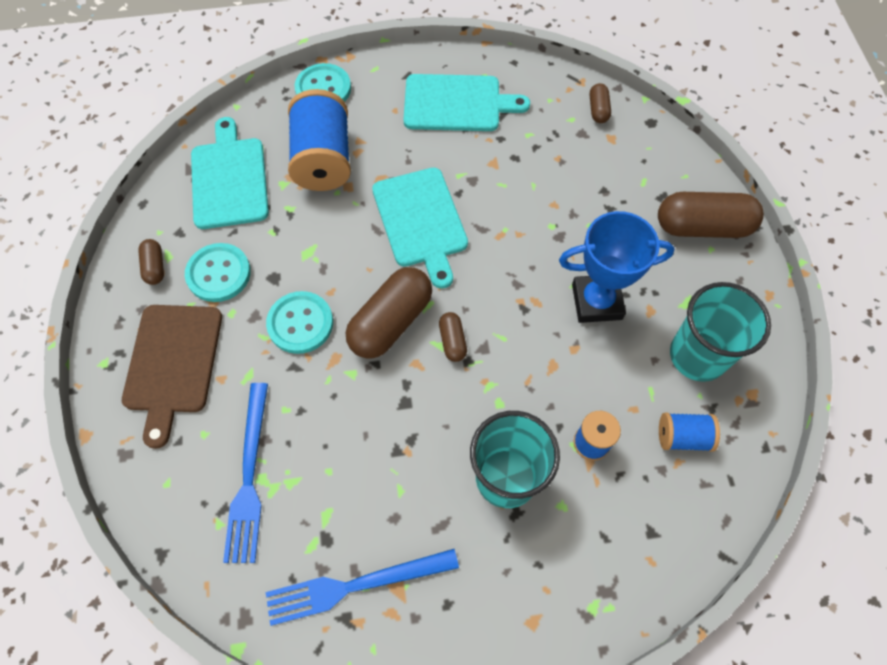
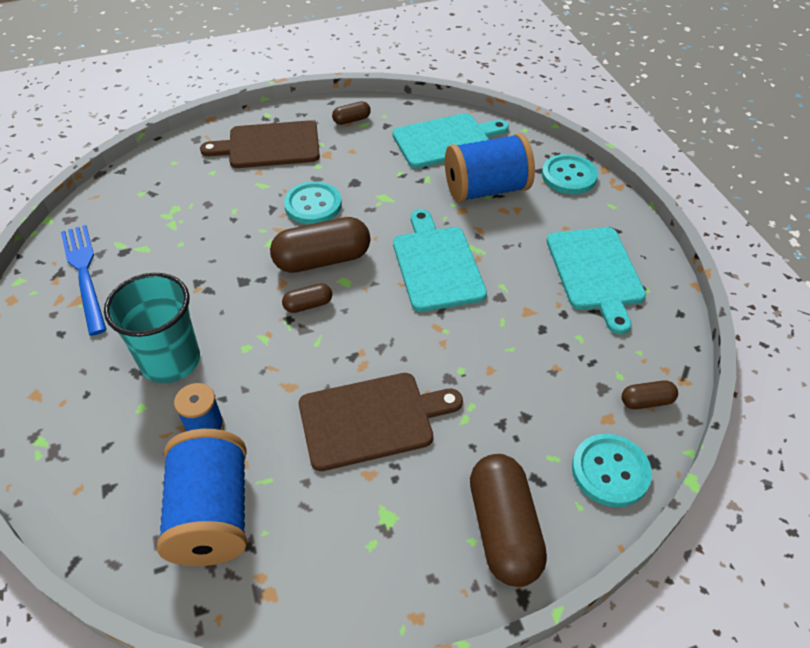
camera: 80 degrees right, 15 degrees down
(218, 274) = (352, 152): turquoise button -> turquoise button (610, 471)
(249, 477) = (177, 201): blue fork -> none
(391, 322) = (322, 260): brown capsule -> brown capsule turned 45 degrees counterclockwise
(420, 221) = (437, 264): turquoise cutting board -> turquoise cutting board turned 105 degrees clockwise
(596, 302) = (371, 420): blue trophy -> brown cutting board
(683, 437) = (212, 515): blue spool -> blue spool, size x1.91
(697, 355) = (316, 528): turquoise cup -> none

